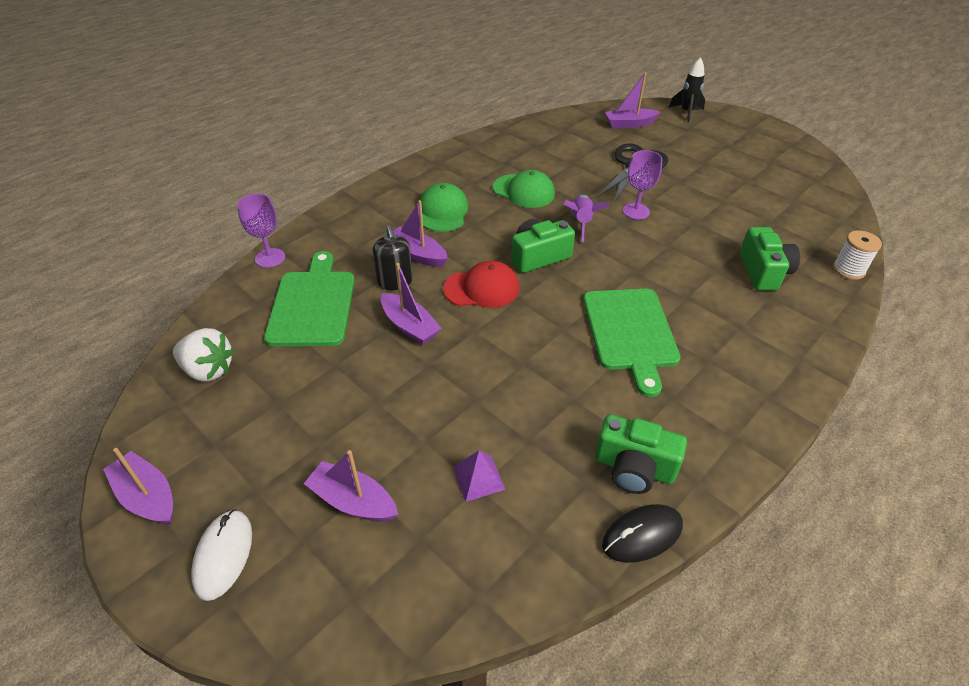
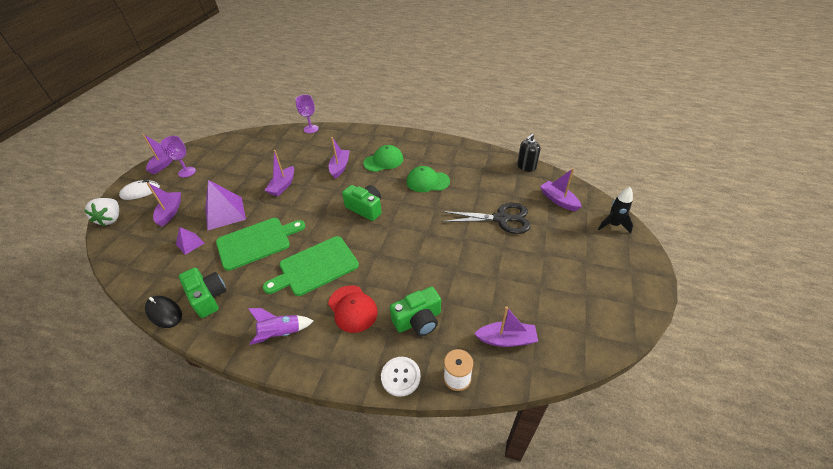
camera: 65 degrees right, 0 degrees up
(208, 370) = (232, 146): white strawberry -> white strawberry (111, 219)
(313, 304) = (285, 153): green cutting board -> green cutting board (257, 242)
(395, 281) = (314, 169): black soap dispenser -> black soap dispenser (526, 167)
(425, 414) = (225, 213): none -> purple pyramid
(482, 288) = (324, 198): red cap -> red cap (352, 308)
(524, 191) = (427, 181): green cap -> green cap turned 90 degrees clockwise
(581, 223) = (412, 214): purple rocket -> purple rocket (281, 334)
(634, 468) = (208, 297): green camera -> green camera turned 150 degrees clockwise
(636, 211) = (444, 235): purple goblet -> purple goblet (187, 172)
(809, 224) = (506, 339): none -> purple boat
(838, 307) = (400, 377): none -> white button

